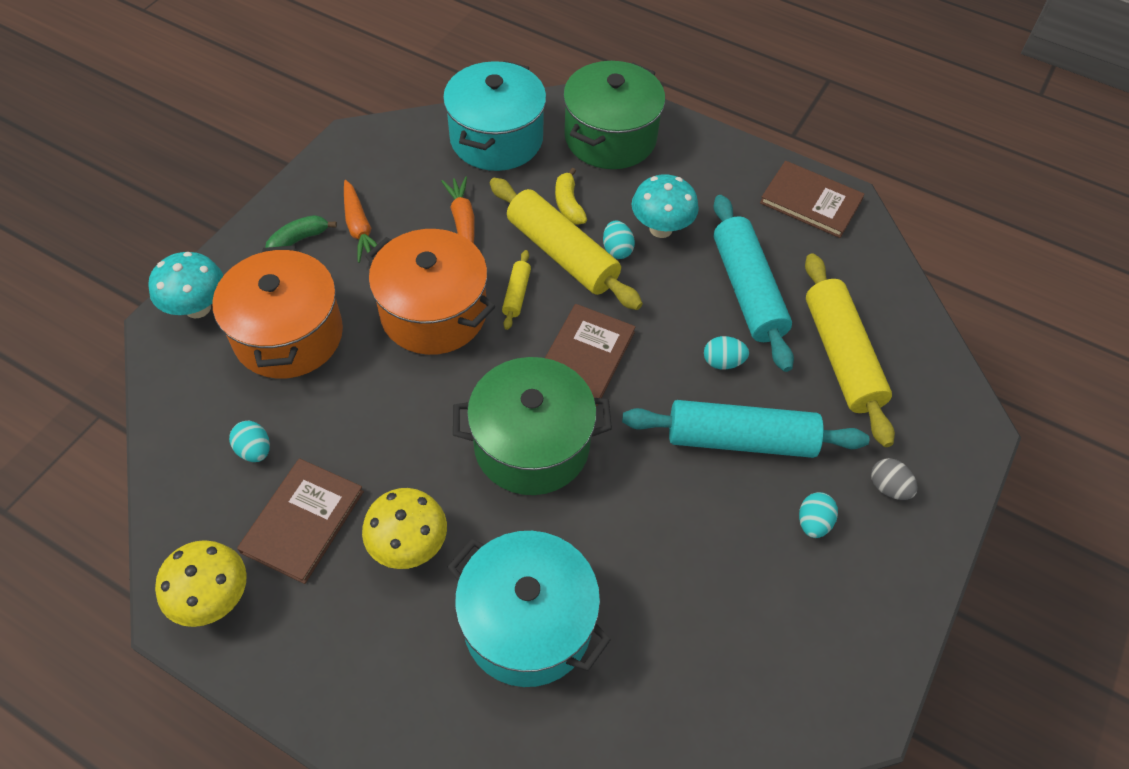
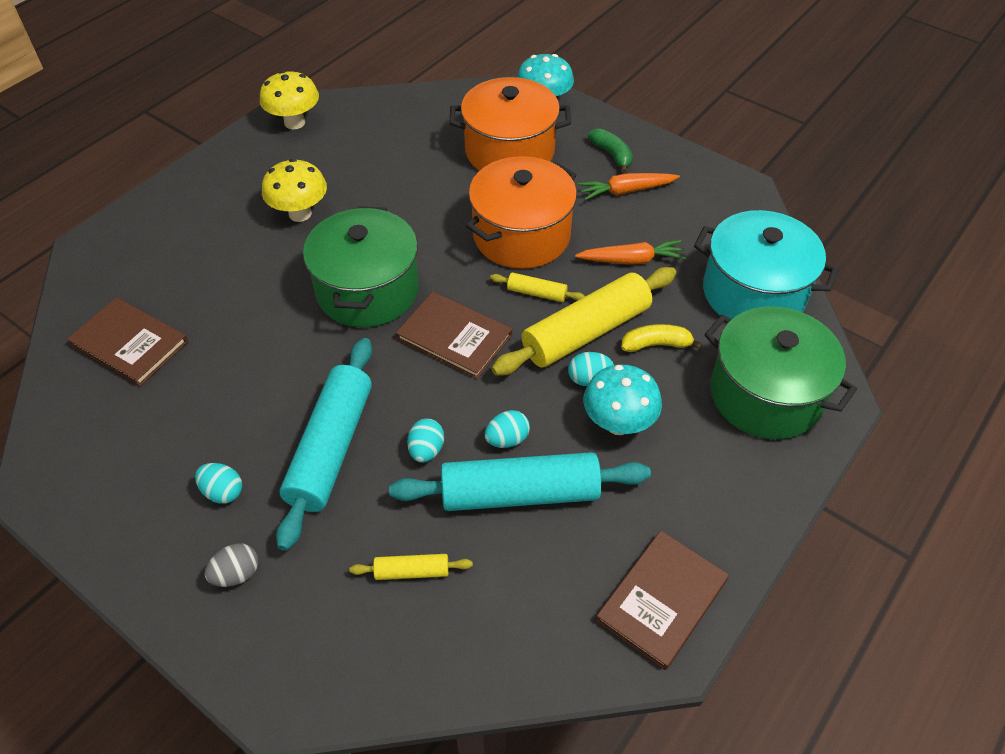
camera: 100 degrees right, 5 degrees down
(254, 450) = (405, 136): turquoise egg -> turquoise egg (507, 439)
(303, 521) = (338, 161): brown book -> brown book (129, 343)
(527, 623) = (211, 275): turquoise pot -> none
(840, 356) = (412, 571): yellow rolling pin -> yellow rolling pin, size x0.45

